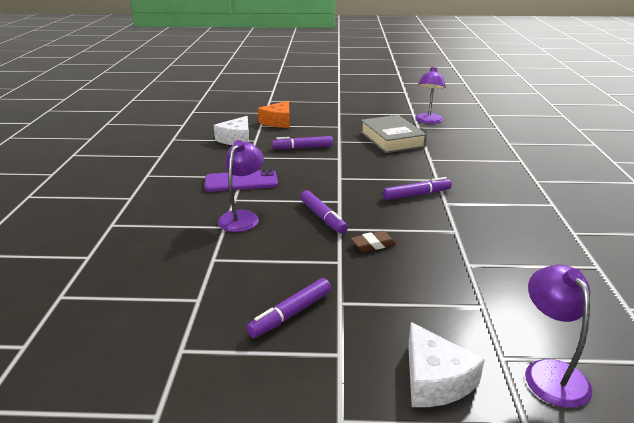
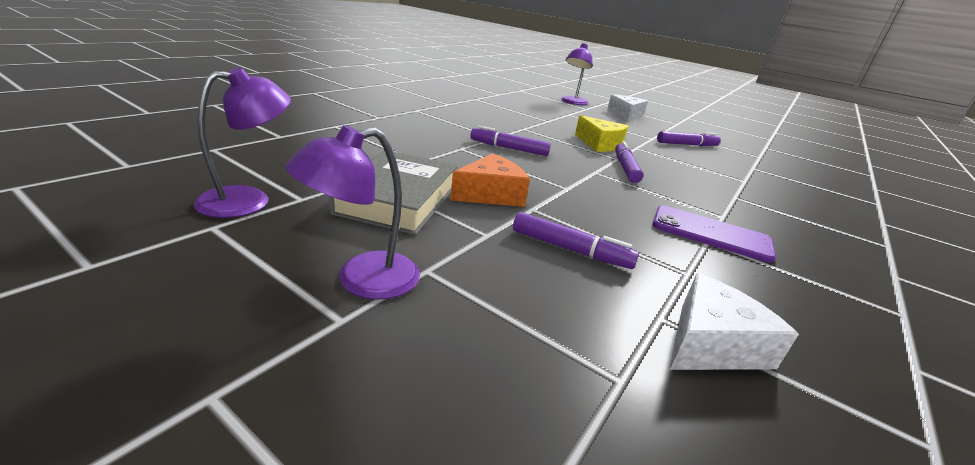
camera: 150 degrees left, 0 degrees up
(242, 217) = (713, 196): purple lamp -> purple lamp (362, 280)
(278, 122) = (556, 371): orange cheese -> orange cheese (491, 194)
(373, 244) = (599, 144): brown eraser -> yellow cheese

